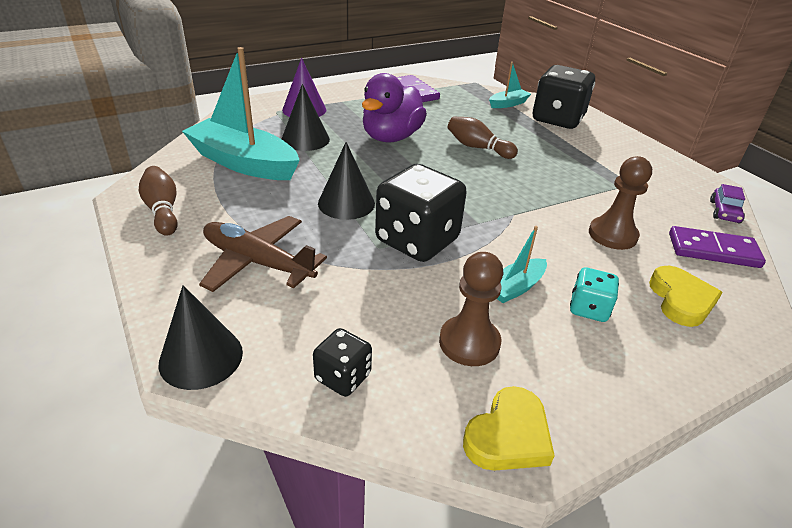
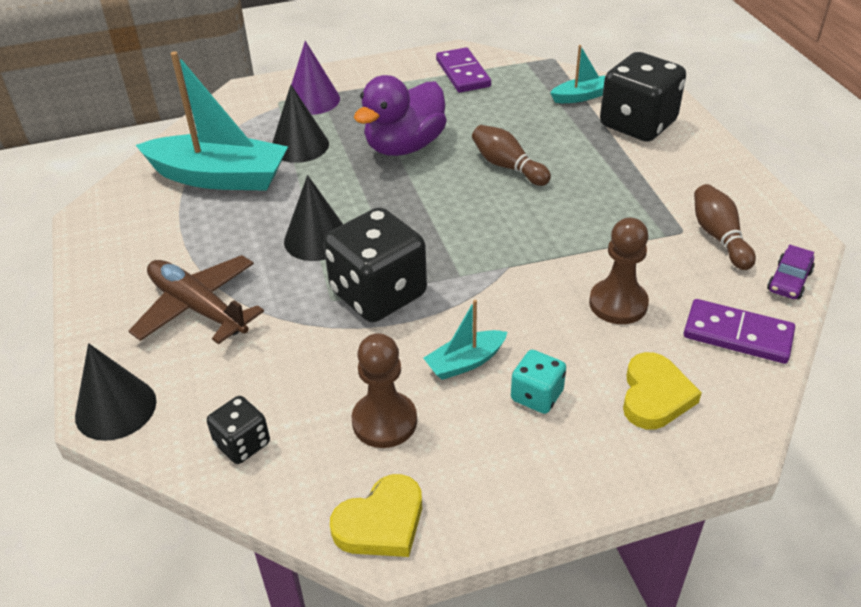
camera: 15 degrees right, 5 degrees up
(163, 211) = (118, 237): brown bowling pin -> brown bowling pin (719, 237)
(244, 163) = (219, 177): turquoise boat -> turquoise boat turned 150 degrees clockwise

